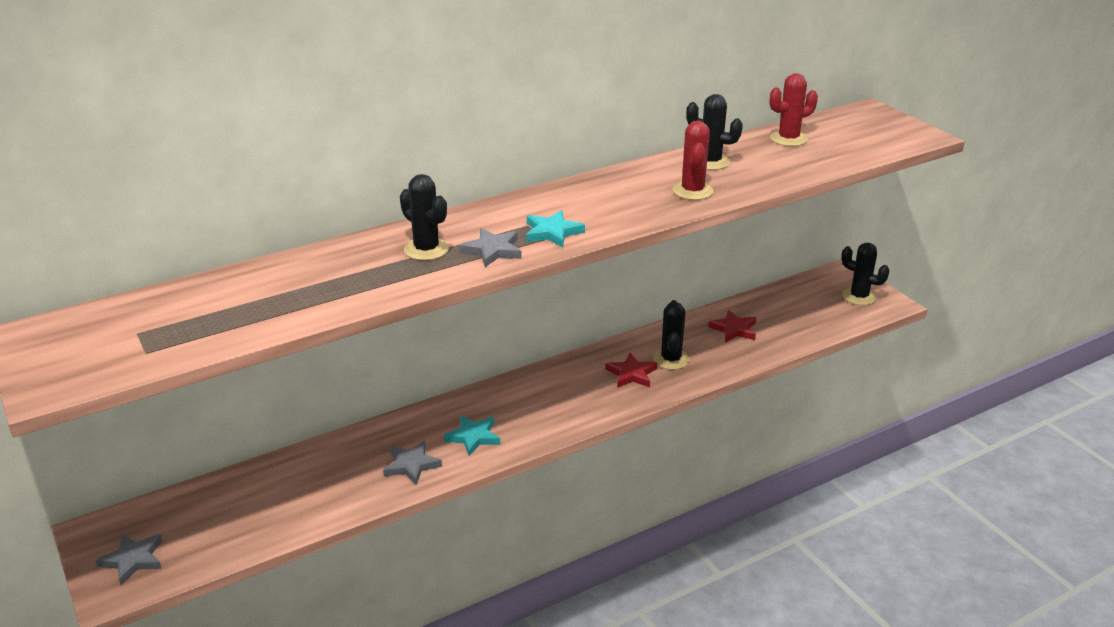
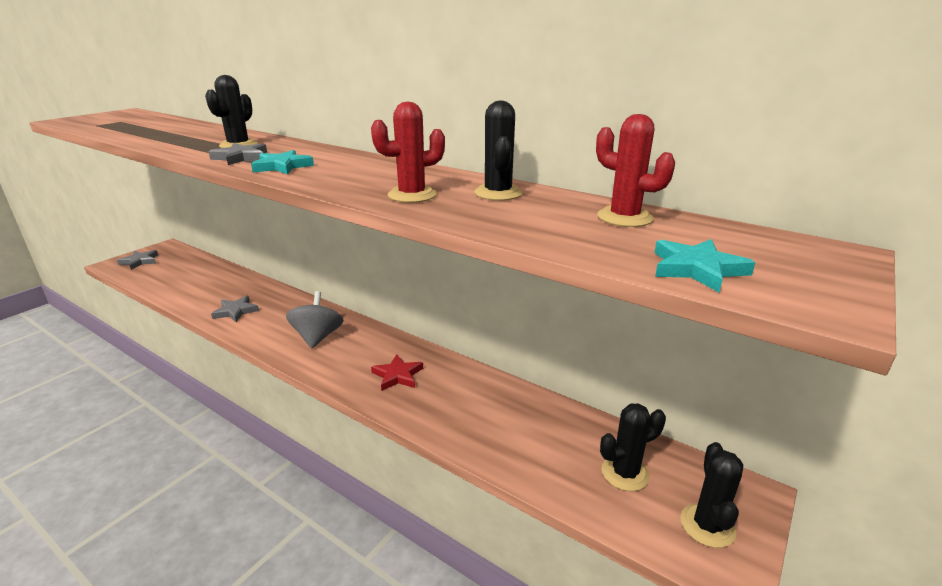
camera: 65 degrees right, 5 degrees down
(473, 437) = (275, 325): turquoise star -> turquoise star (697, 269)
(525, 410) = (317, 337): none -> grey spinning top
(671, 359) = (436, 393): black cactus -> black cactus (625, 473)
(734, 329) = (523, 423): red star -> none

